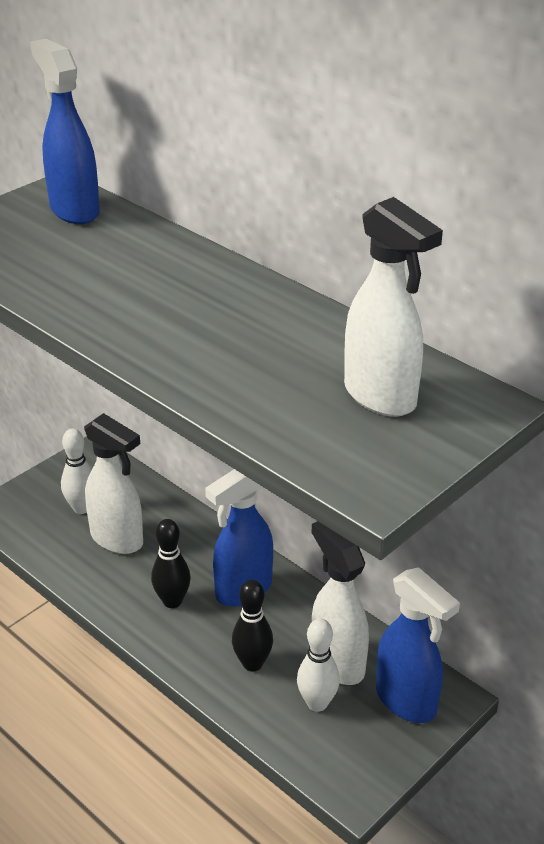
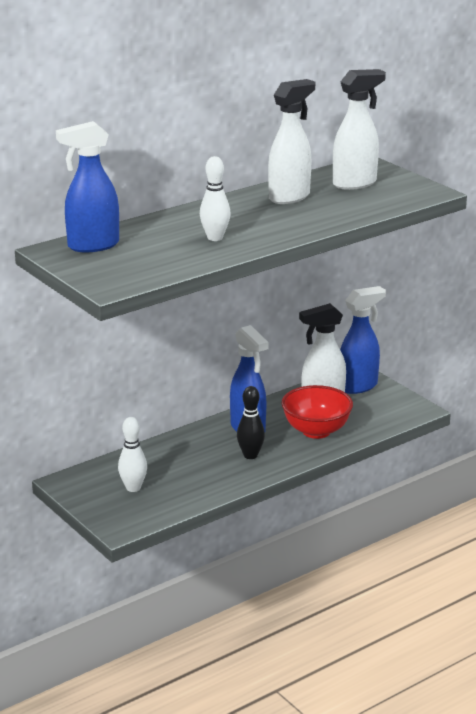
camera: 80 degrees left, 10 degrees down
(117, 539) = (177, 474): white spray bottle -> white spray bottle (290, 197)
(252, 663) = (316, 431): black bowling pin -> red bowl
(317, 703) = (353, 413): white bowling pin -> white bowling pin (215, 238)

